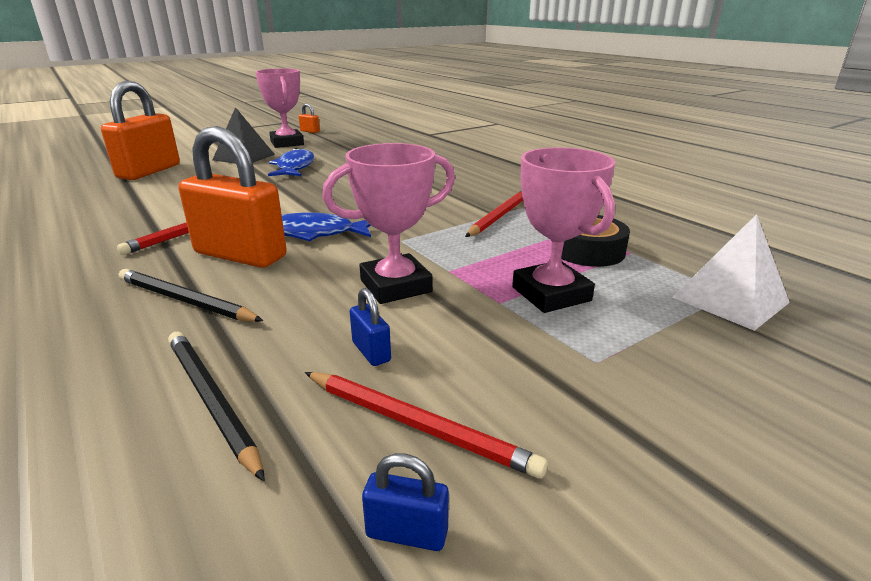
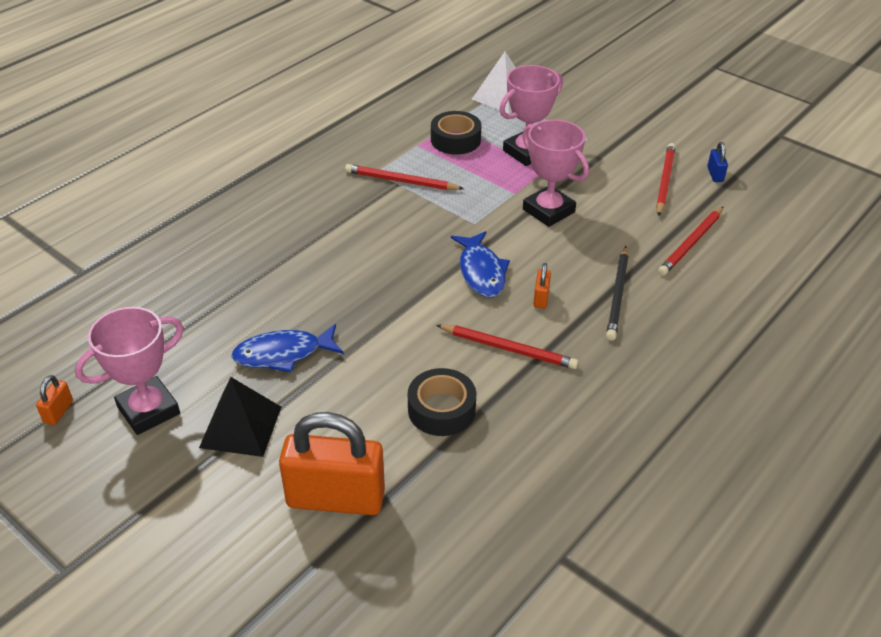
camera: 105 degrees left, 15 degrees up
(169, 201) = (441, 409): none -> black tape
(211, 401) = (691, 243): black pencil -> red pencil
(240, 255) = (541, 298): orange padlock -> orange padlock, size x0.41
(371, 351) = (623, 204): blue padlock -> none

